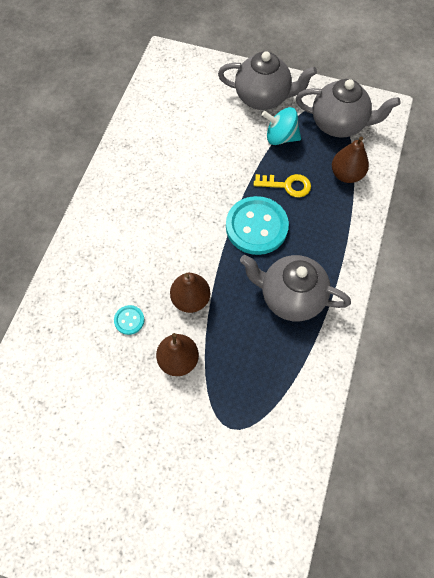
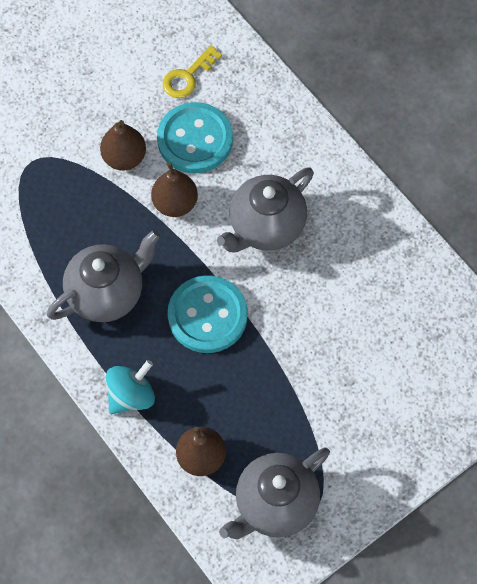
camera: 125 degrees right, 0 degrees up
(129, 320) = (195, 139): turquoise button -> turquoise button, size x2.23
(263, 98) = (377, 445): grey teapot -> grey teapot (266, 226)
(280, 137) = (304, 422): turquoise spinning top -> turquoise spinning top (131, 395)
(287, 185) = (234, 382): yellow key -> yellow key (188, 76)

